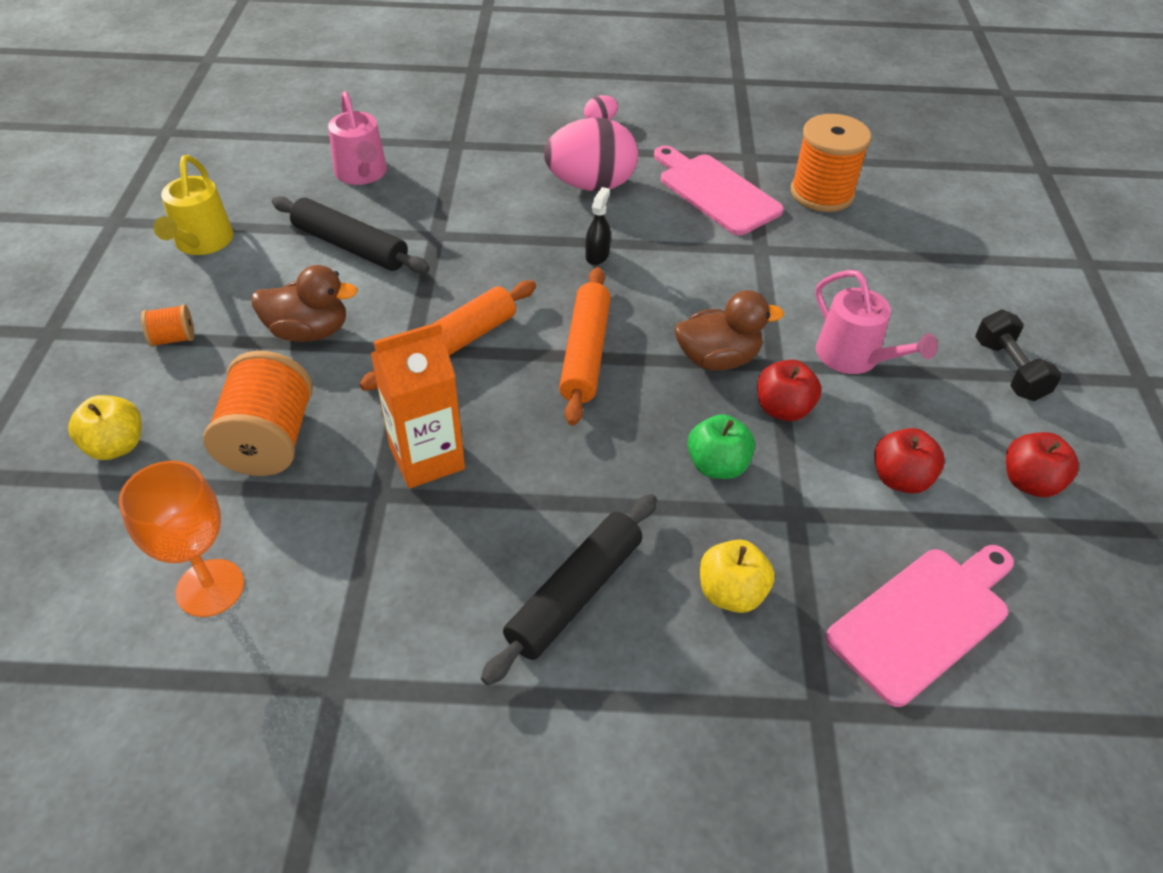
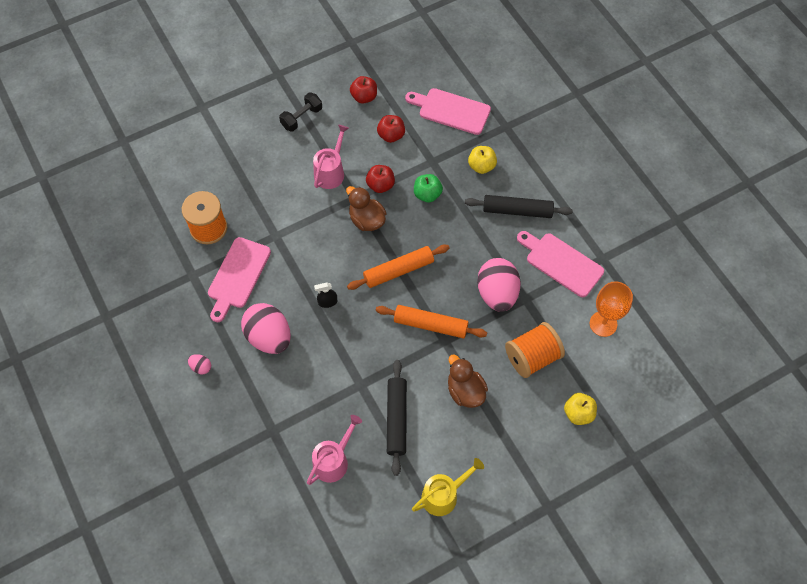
camera: 120 degrees left, 15 degrees up
(173, 338) = (511, 446): orange spool -> none
(394, 599) = (561, 263): none -> pink cutting board
(427, 458) = (497, 293): orange carton -> pink egg

